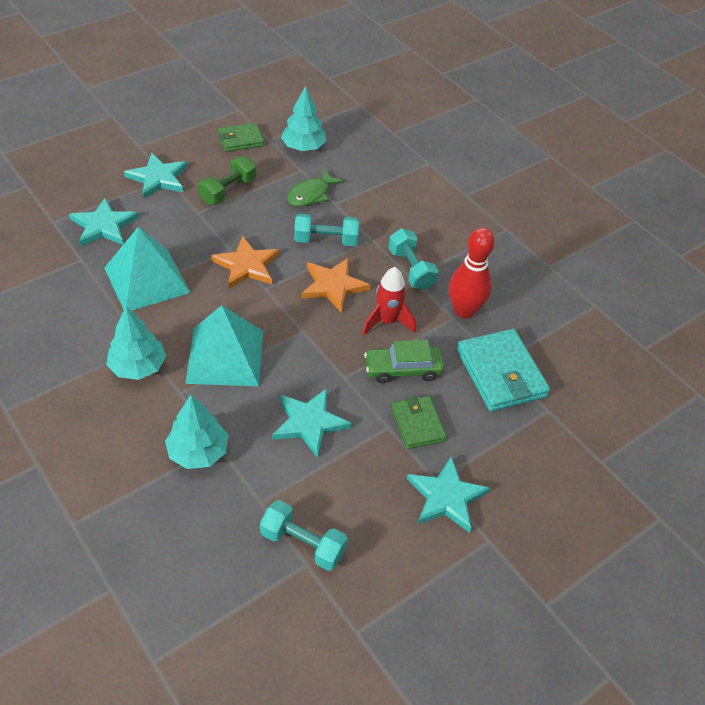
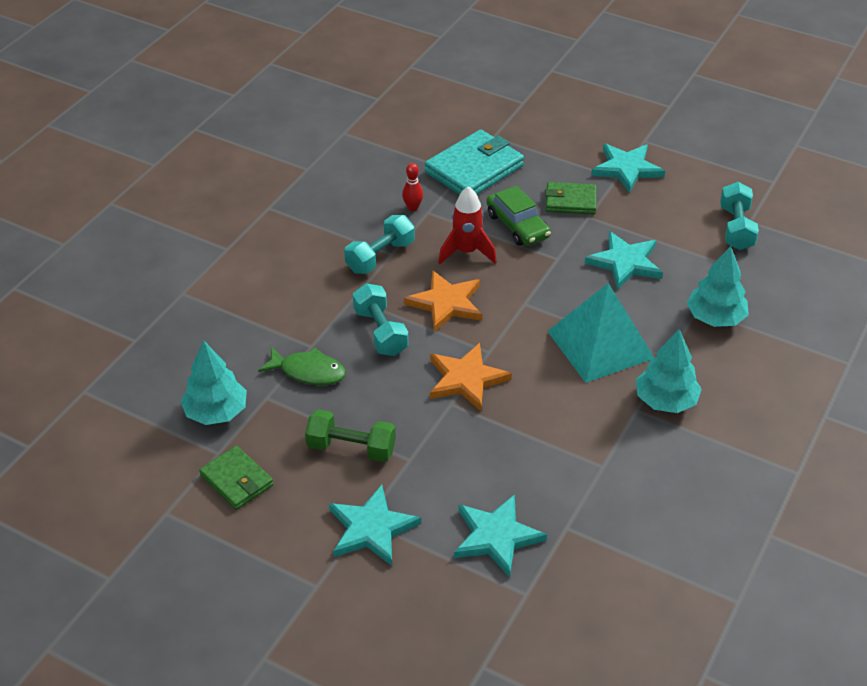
camera: 110 degrees left, 5 degrees down
(147, 280) = (550, 451): turquoise pyramid -> none
(417, 424) = (570, 201): green wallet -> green wallet turned 45 degrees clockwise
(464, 311) = (412, 207): red bowling pin -> red bowling pin, size x0.48

